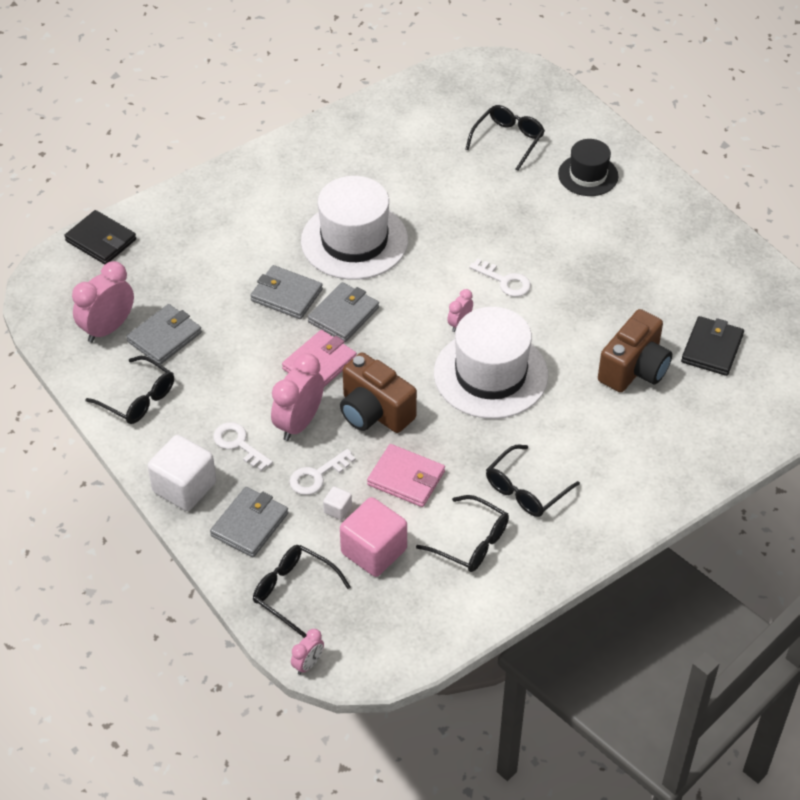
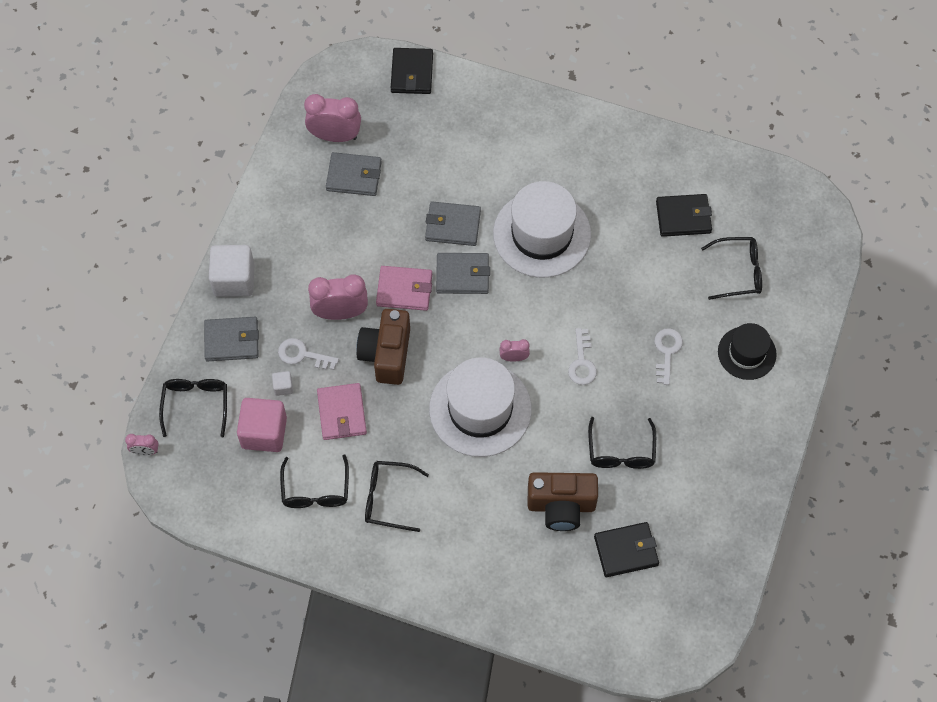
camera: 55 degrees right, 15 degrees up
(137, 398) = (288, 198): black glasses -> black glasses (621, 451)
(238, 444) = (294, 287): white key -> white key (667, 352)
(286, 295) = (453, 225): grey wallet -> grey wallet turned 75 degrees counterclockwise
(425, 145) = (683, 217): none -> black wallet

